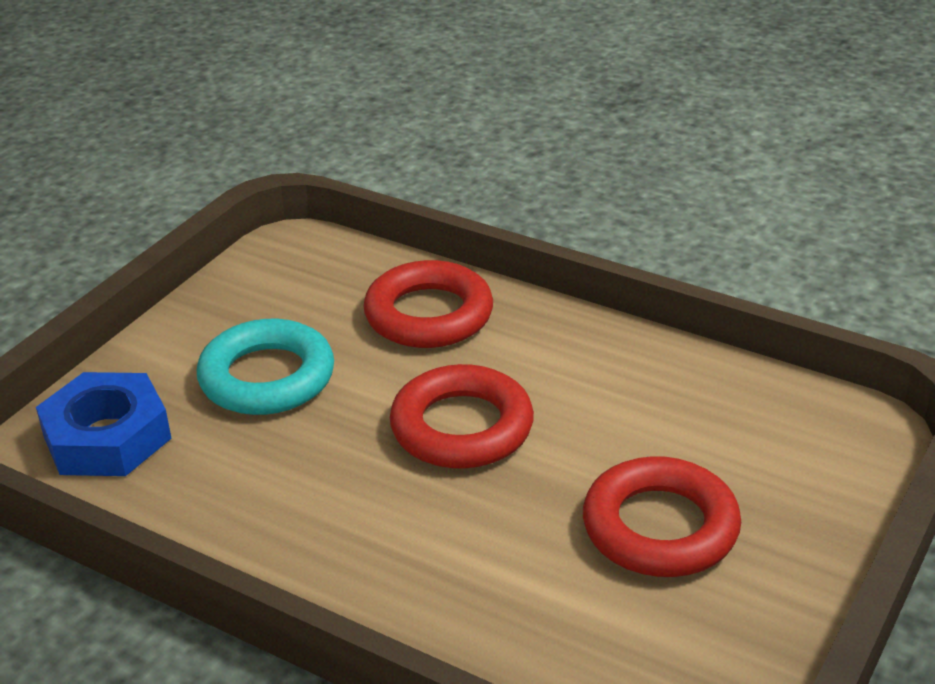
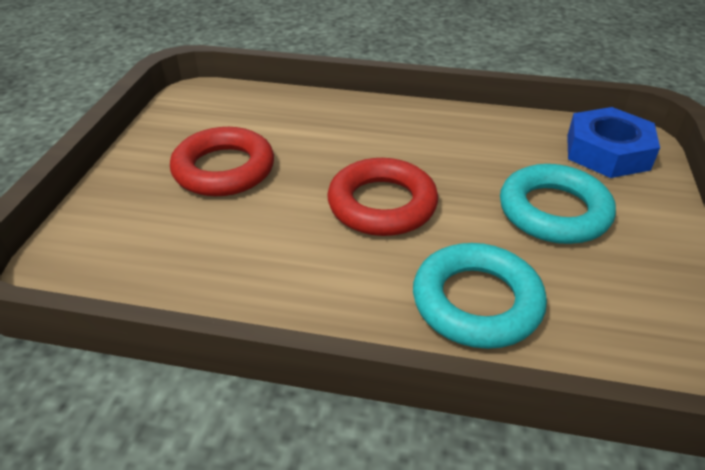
camera: 160 degrees right, 5 degrees up
(429, 315) = (476, 302): red ring -> turquoise ring

